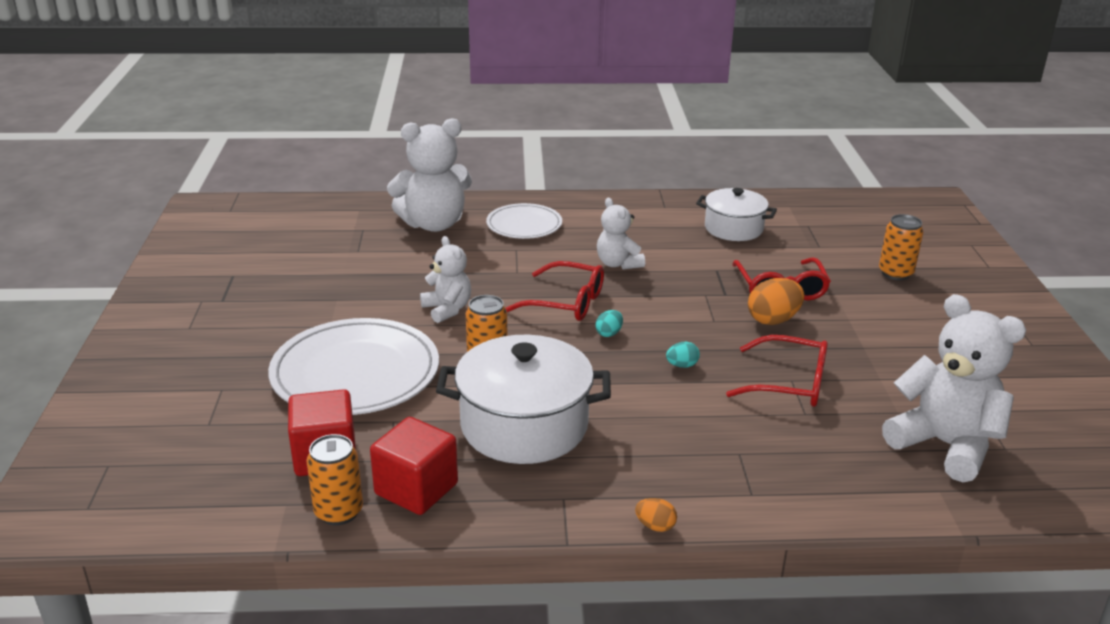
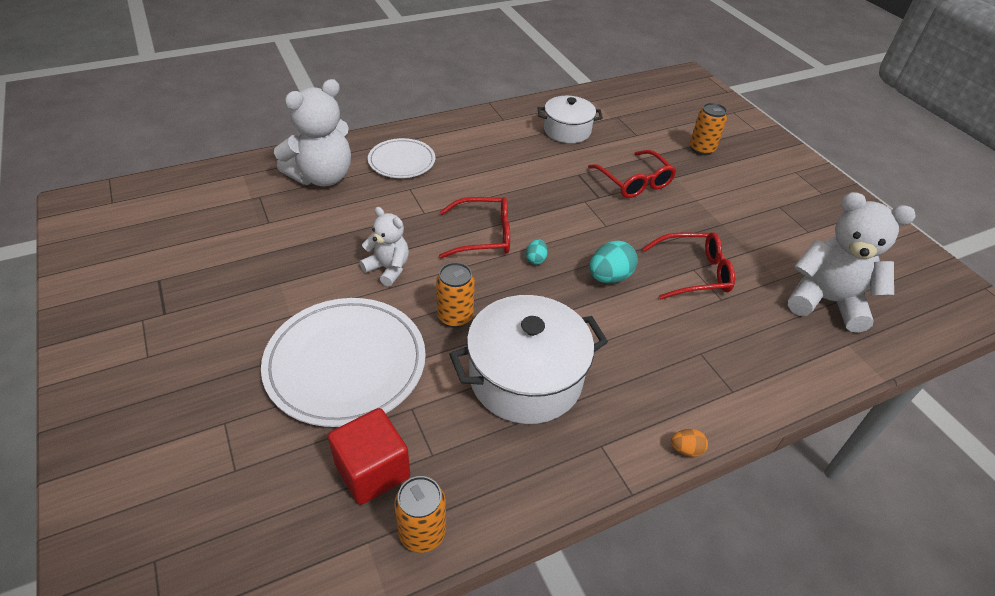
camera: 25 degrees left, 15 degrees up
(416, 489) = (476, 480): red cube -> none
(618, 264) = (501, 185): white teddy bear -> none
(682, 365) = (609, 277): turquoise egg -> turquoise egg, size x1.86
(773, 320) = (647, 214): orange egg -> none

